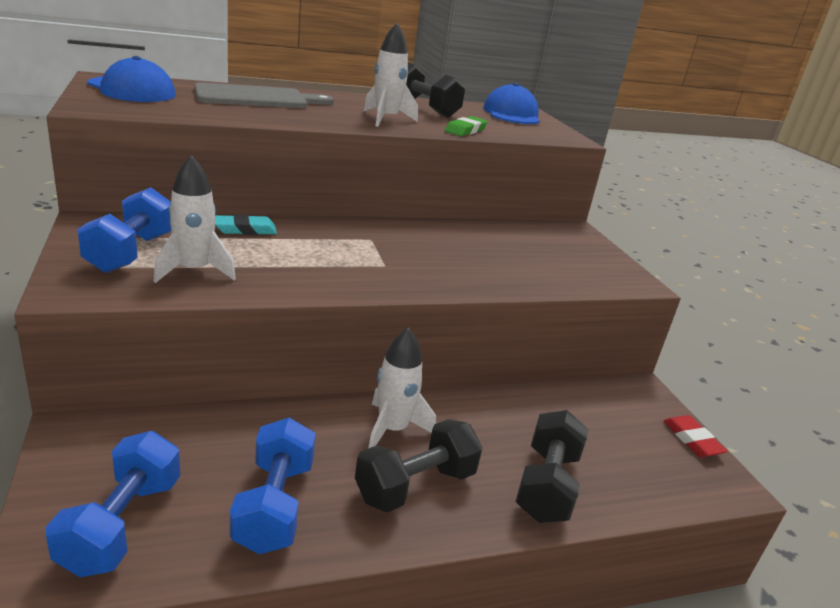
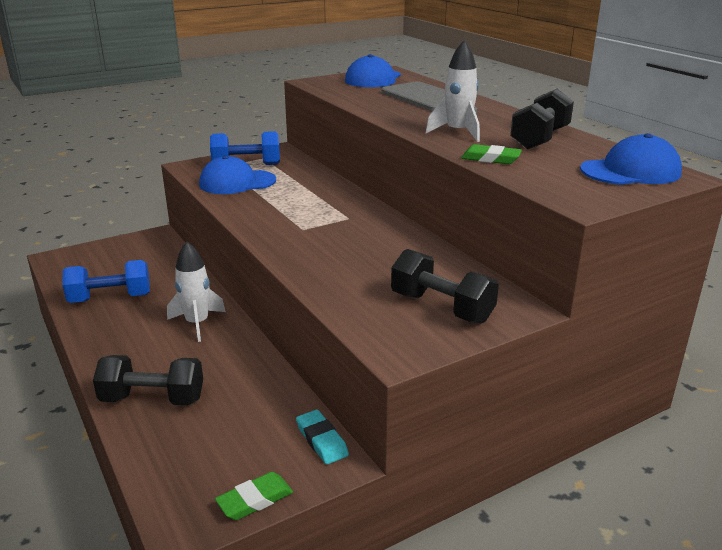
camera: 80 degrees right, 0 degrees up
(122, 524) = (90, 265): blue dumbbell -> none
(194, 270) = (237, 182): white rocket -> blue cap
(245, 229) = (314, 181): turquoise eraser -> turquoise eraser (321, 440)
(415, 485) = (138, 341): black dumbbell -> black dumbbell (441, 307)
(692, 440) = (255, 500): red eraser -> green eraser

